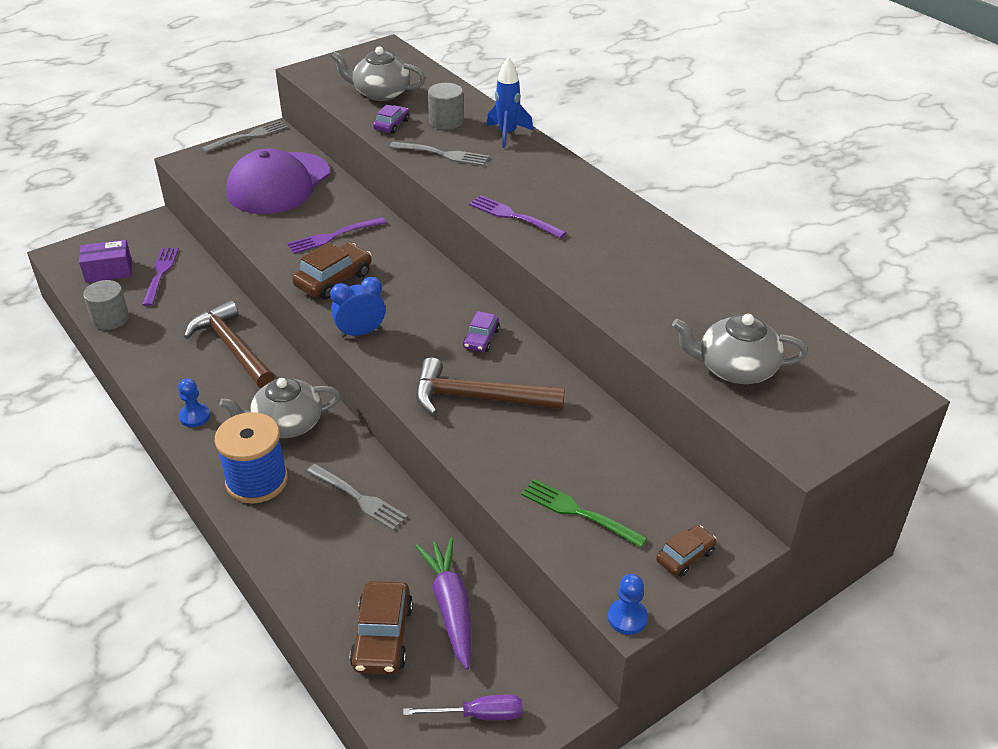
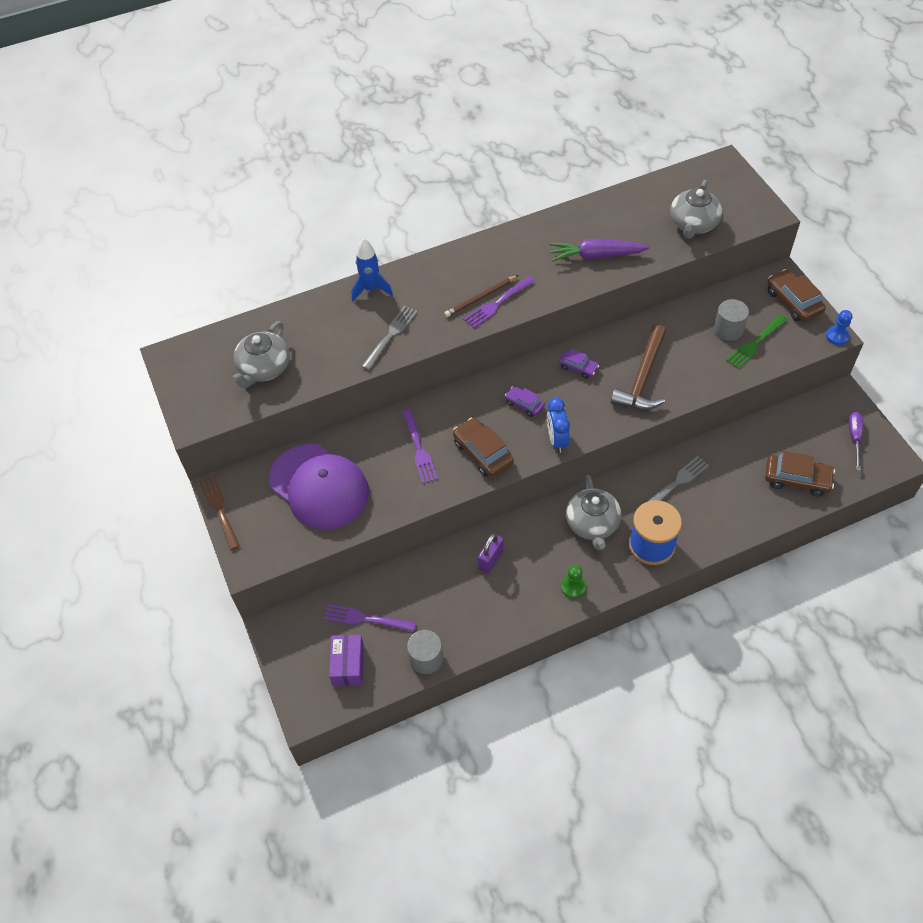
camera: 75 degrees left, 15 degrees up
(195, 416) = (573, 587): blue pawn -> green pawn
(232, 348) = (490, 560): brown hammer -> purple padlock
(248, 136) = (219, 510): grey fork -> brown fork
(391, 125) = (328, 365): purple car -> purple car (524, 404)
(446, 121) = (334, 327): grey cylinder -> grey cylinder (728, 329)
(451, 607) = (776, 441): purple carrot -> purple carrot (596, 256)
(519, 204) = (480, 298): none -> brown pencil
(685, 556) = (793, 302): brown car -> brown car, size x1.67

